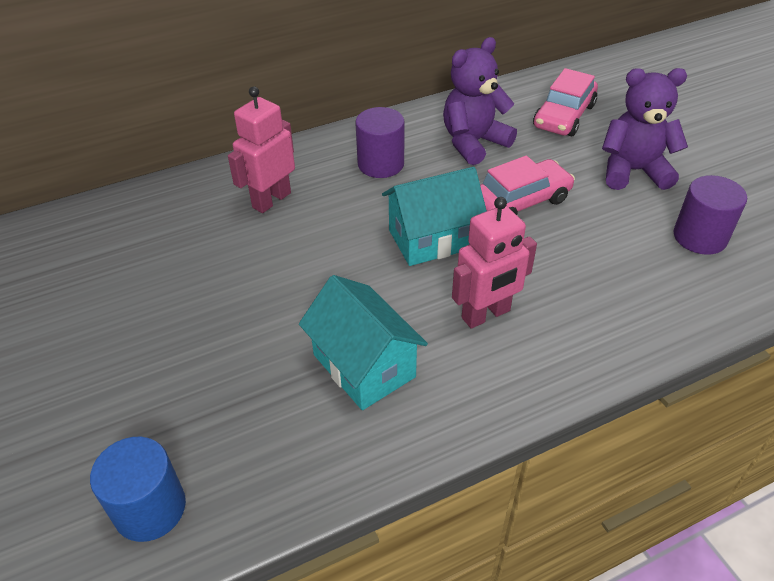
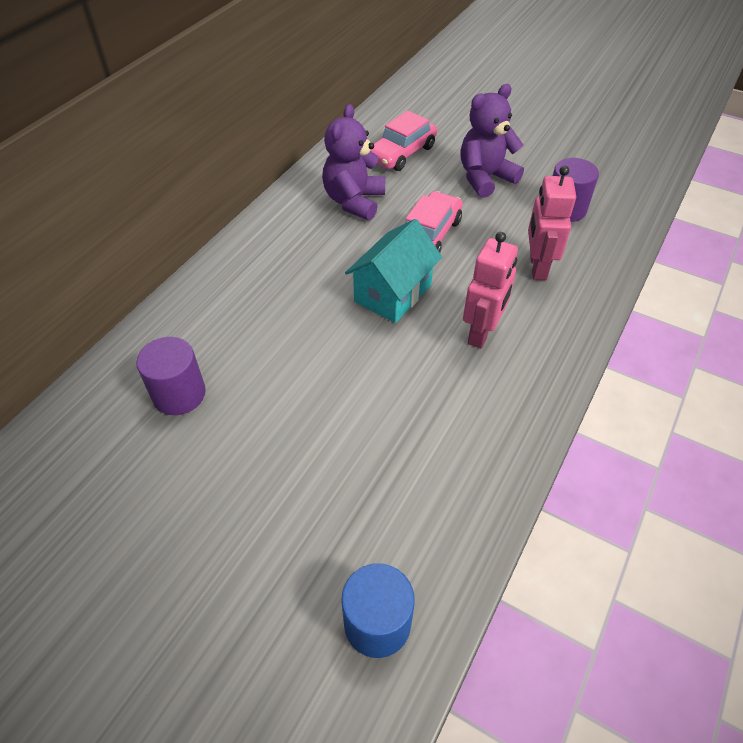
camera: 35 degrees left, 5 degrees up
(271, 200) = (232, 321): pink robot -> pink robot (537, 267)
(364, 366) = (433, 417): turquoise house -> none
(380, 164) = (297, 250): purple cylinder -> purple cylinder (179, 394)
(563, 116) = (401, 153): pink car -> pink car turned 45 degrees clockwise

